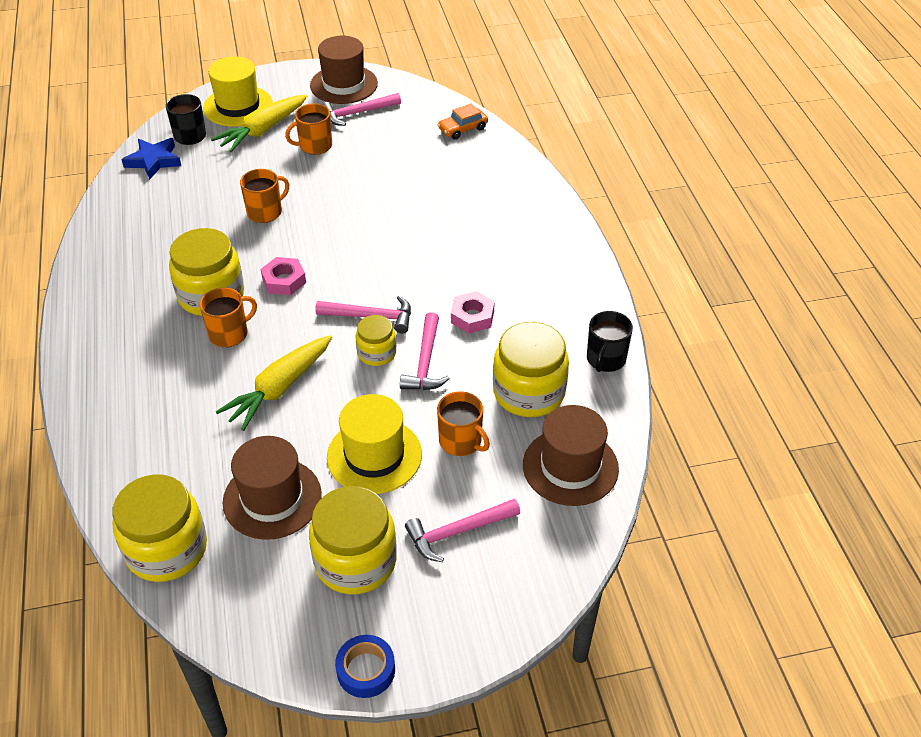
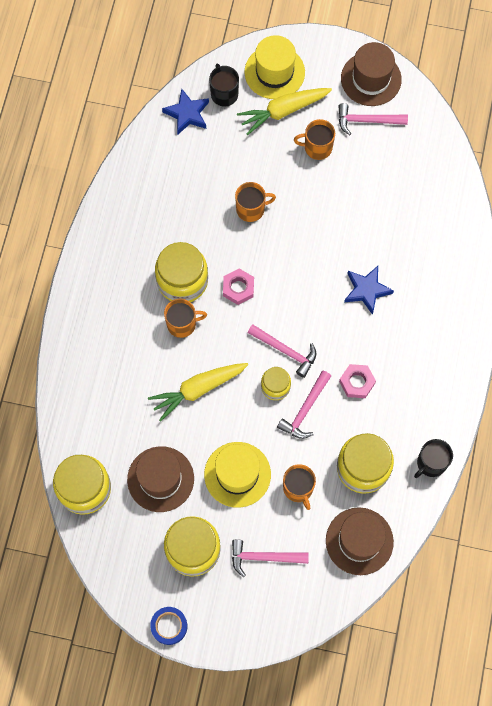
camera: 25 degrees right, 25 degrees up
(435, 236) = (366, 290): none -> blue star
(463, 129) = (444, 176): orange car -> none

